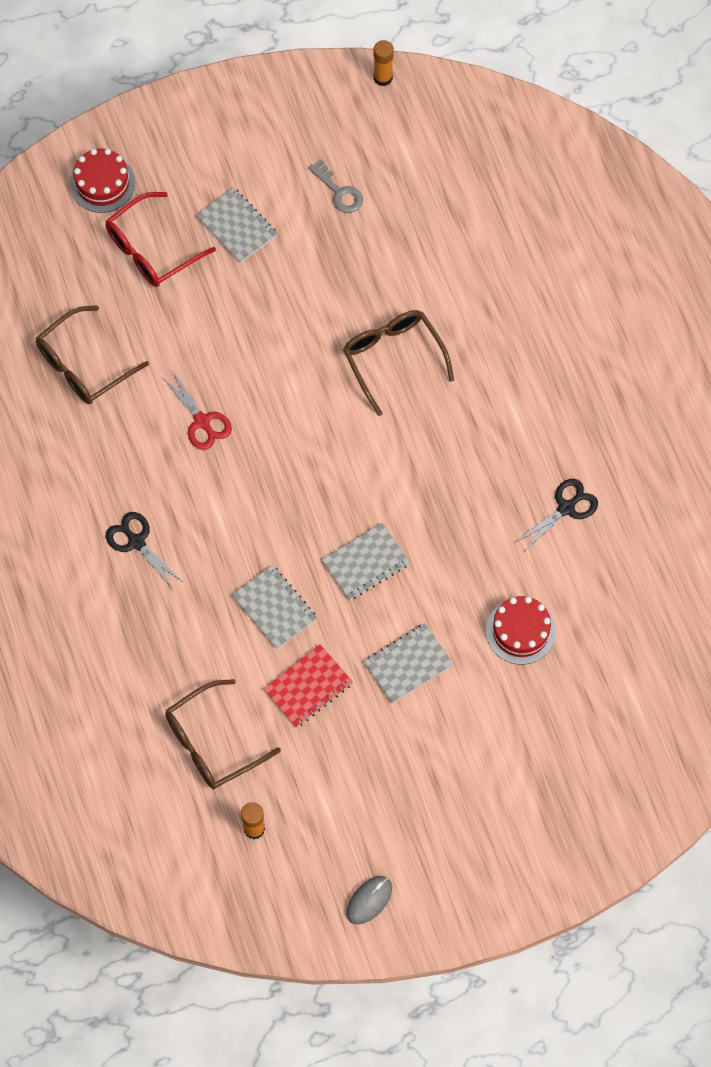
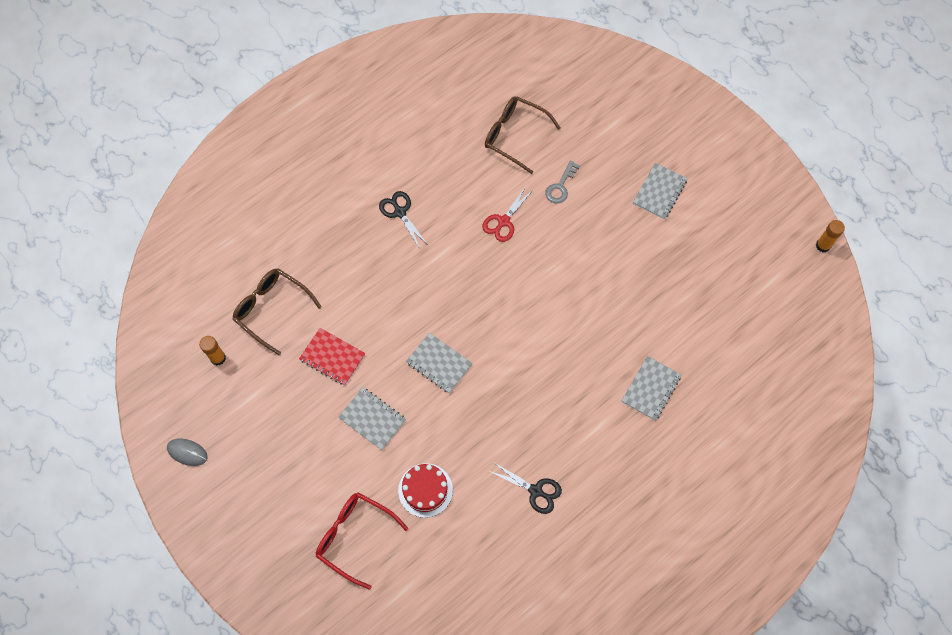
camera: 70 degrees right, 0 degrees up
(102, 183) = (652, 100): red cake -> none
(136, 542) = (400, 212): black scissors -> black scissors turned 60 degrees counterclockwise
(151, 249) = (617, 146): red glasses -> red glasses (354, 536)
(274, 608) = (383, 315): grey notebook -> grey notebook (650, 389)
(339, 192) = (718, 248): grey key -> grey key (560, 186)
(393, 358) = (604, 328): brown glasses -> none

